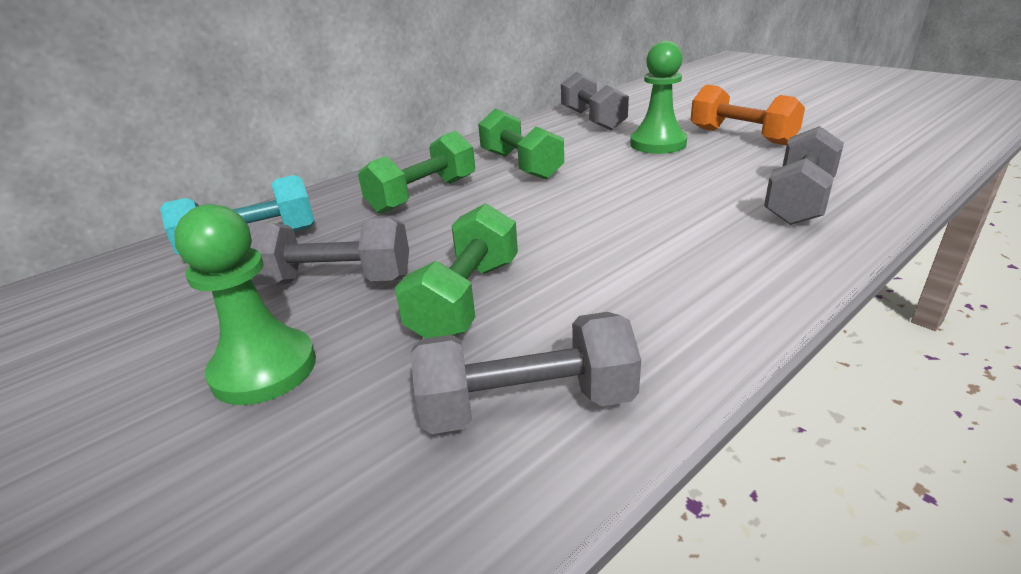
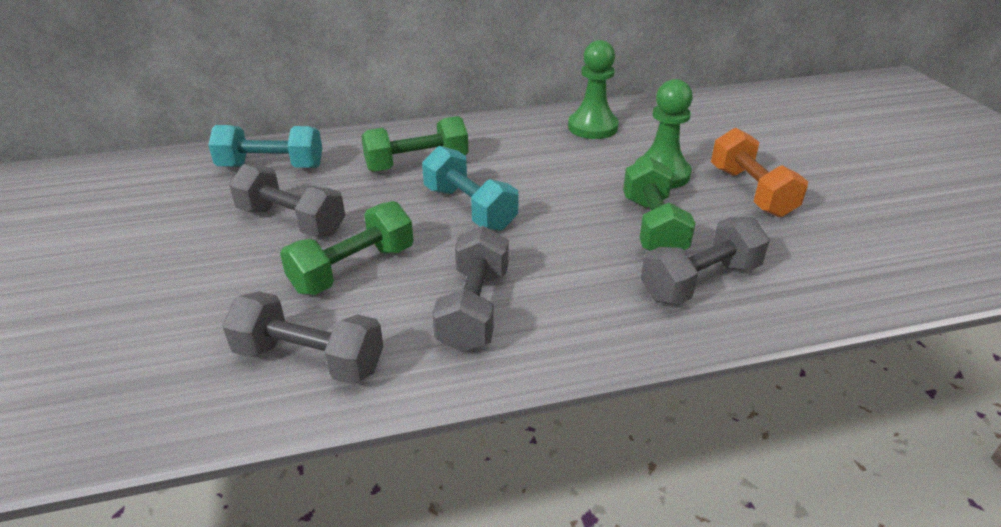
camera: 25 degrees right, 5 degrees up
(264, 369) = (200, 271): green pawn -> green pawn (592, 127)
(520, 165) = (519, 158): green dumbbell -> green dumbbell (653, 227)
(524, 212) = (469, 208): none -> turquoise dumbbell
(592, 120) = (639, 125): grey dumbbell -> grey dumbbell (474, 309)

